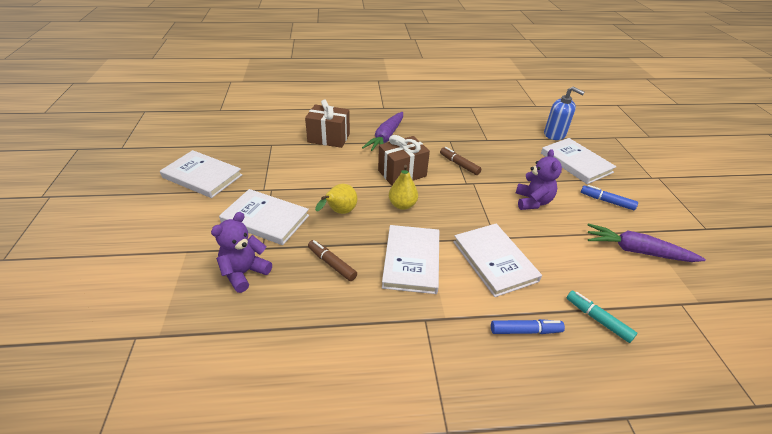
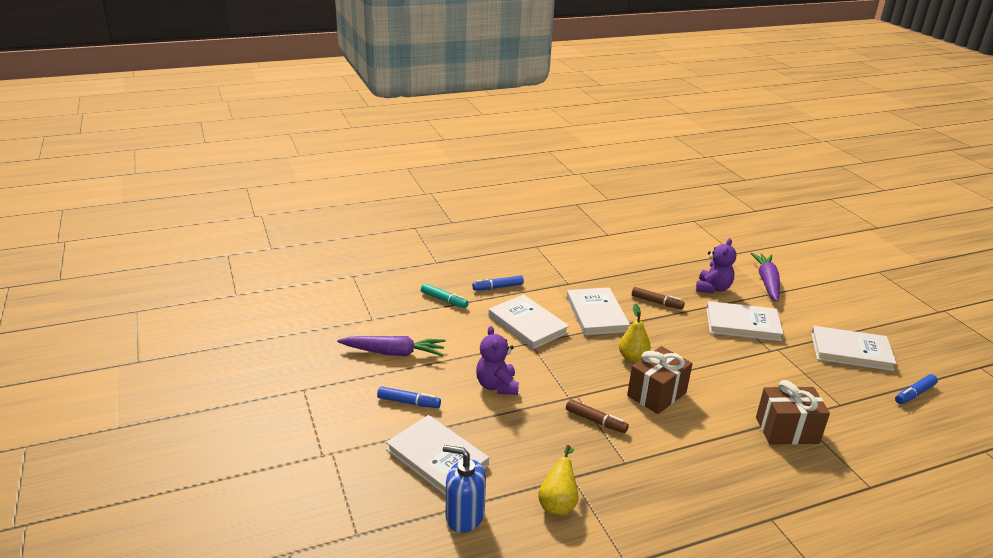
camera: 165 degrees right, 10 degrees down
(207, 141) = (914, 394): none -> blue marker
(339, 212) = (686, 340): yellow pear -> yellow pear (558, 503)
(386, 137) = (716, 448): purple carrot -> purple carrot (767, 282)

